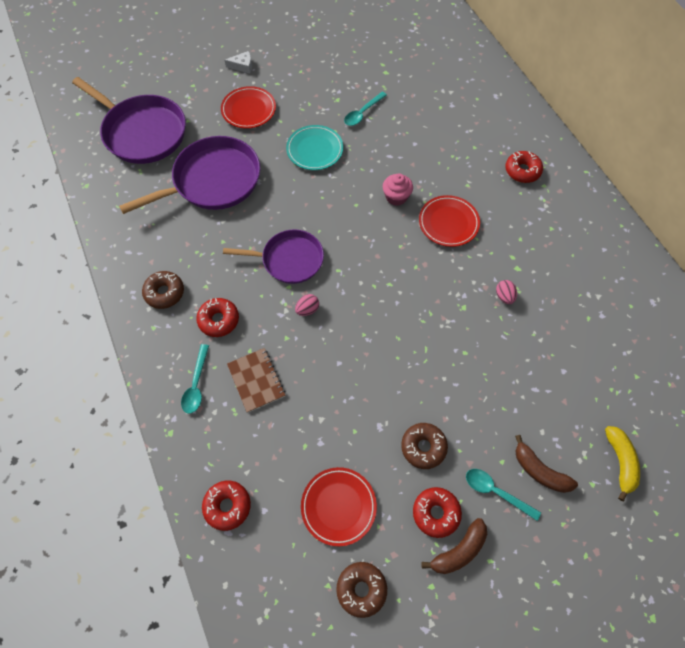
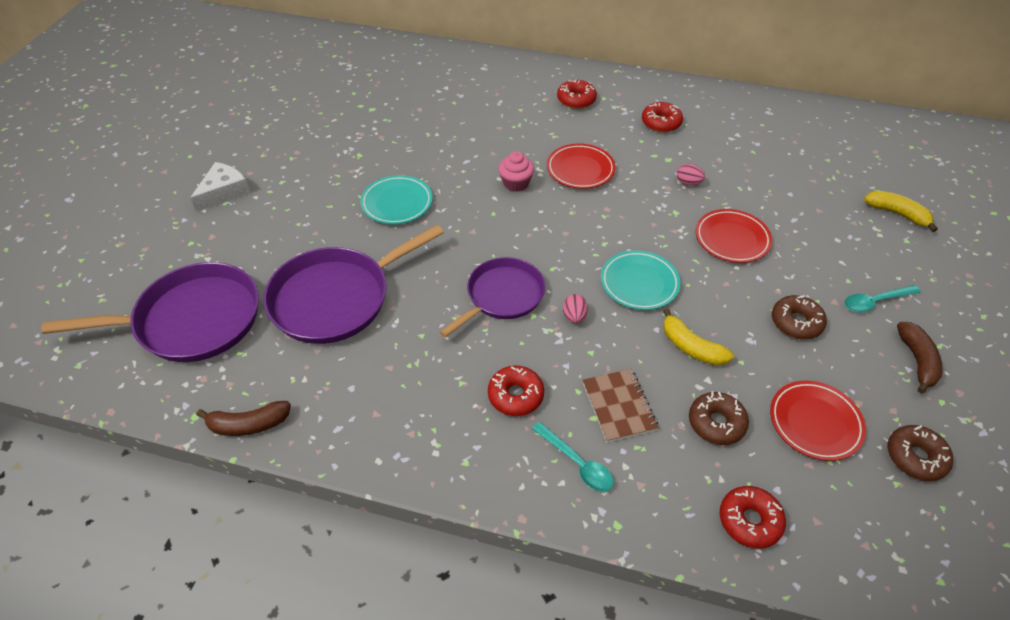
camera: 50 degrees left, 15 degrees down
(164, 293) = (431, 425): brown donut -> brown donut (716, 423)
(213, 181) = (336, 298): purple pan -> purple pan turned 135 degrees counterclockwise
(242, 66) = (224, 192): white cheese -> white cheese, size x1.55
(249, 110) = (285, 220): red plate -> red plate (732, 239)
(256, 380) = (619, 406): brown notebook -> brown notebook turned 60 degrees clockwise
(341, 393) = (691, 347): none -> yellow banana
(362, 113) = (397, 149): turquoise spoon -> none
(371, 328) = (639, 283): none -> turquoise plate
(436, 513) = (869, 354): red donut -> red donut (661, 123)
(539, 470) = (873, 263): brown banana -> brown banana (248, 425)

